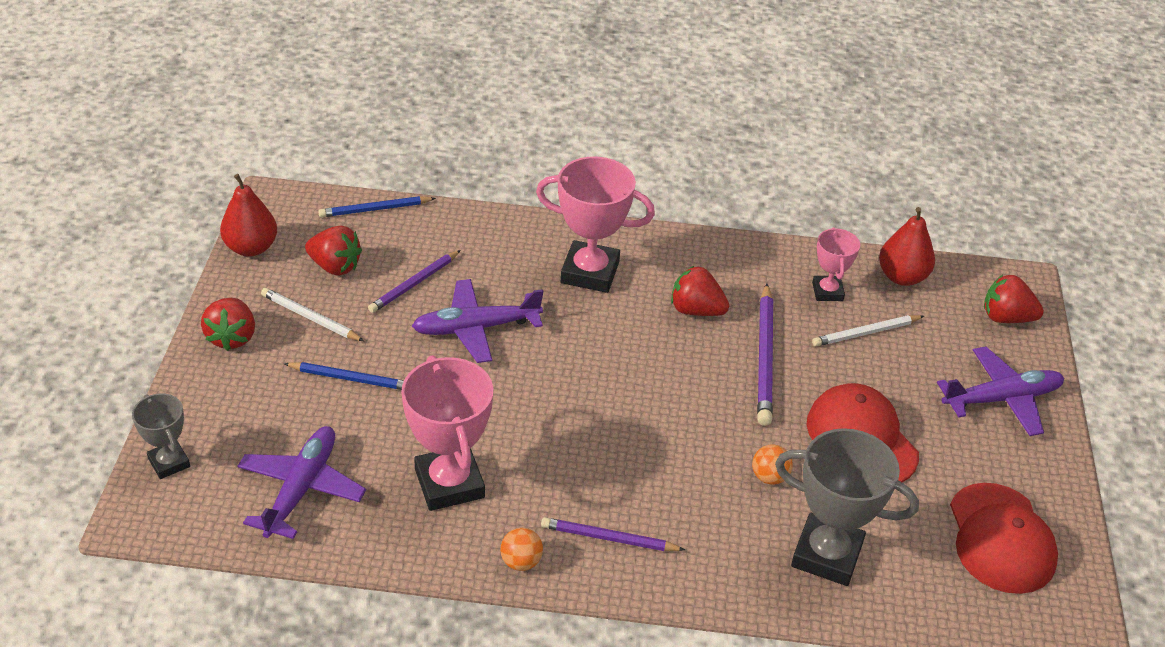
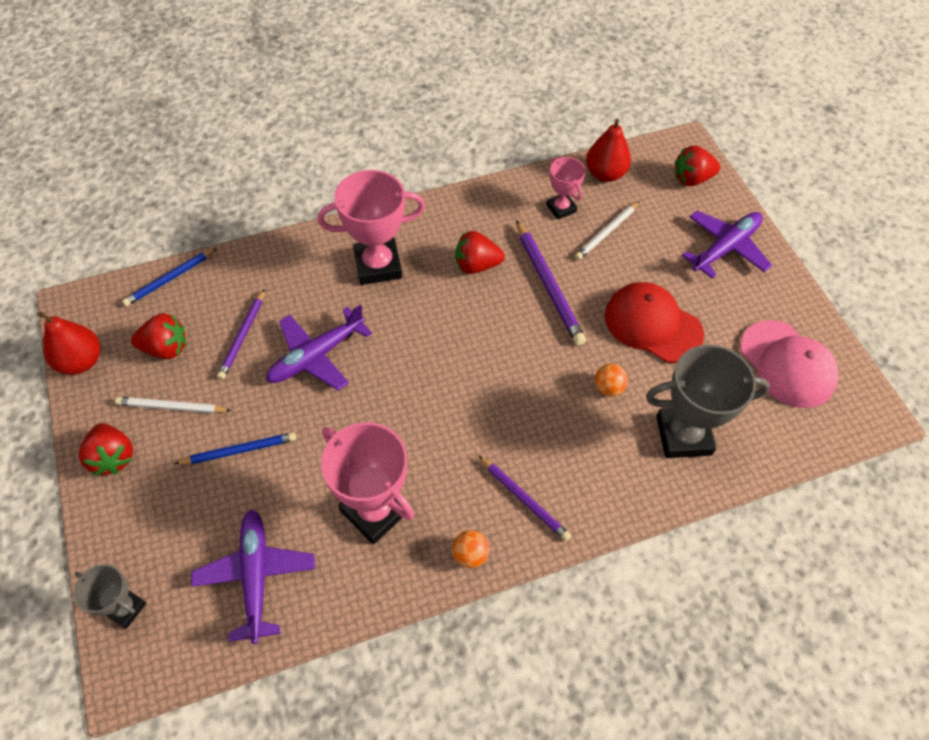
camera: 25 degrees left, 15 degrees up
(609, 538) = (524, 499): purple pencil -> purple pencil turned 120 degrees counterclockwise
(1001, 539) = (787, 364): red cap -> pink cap

